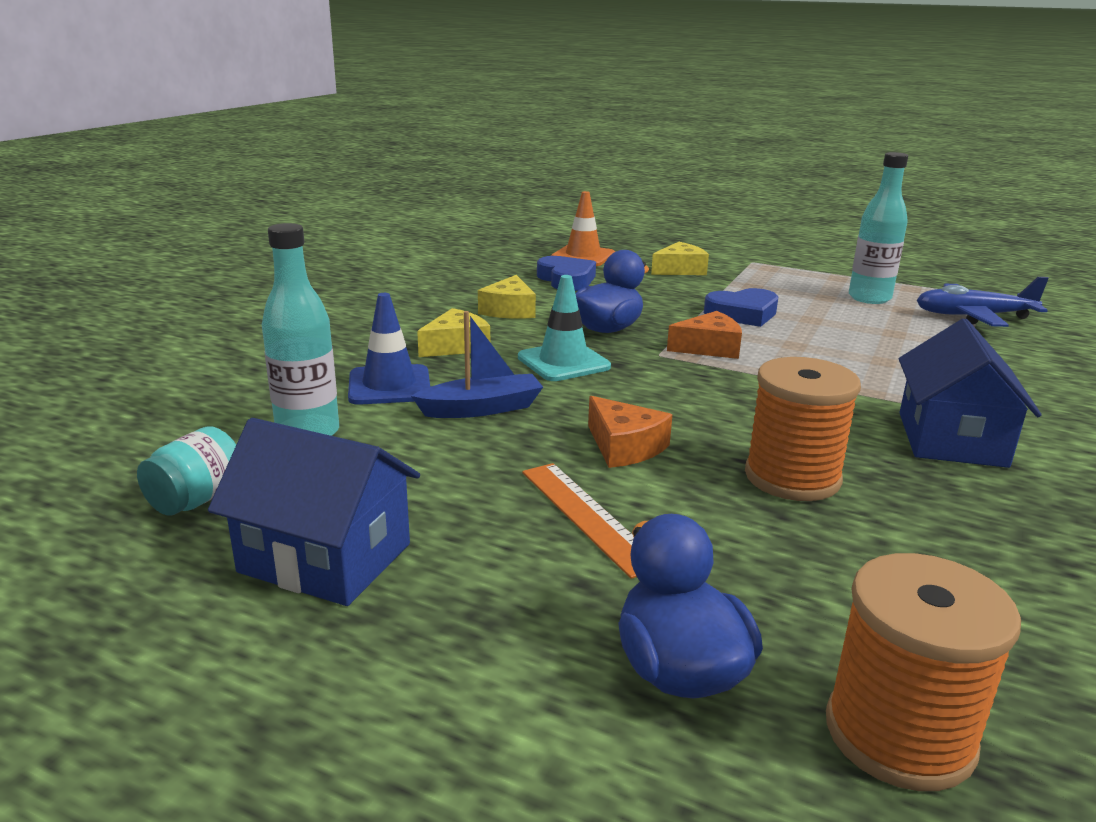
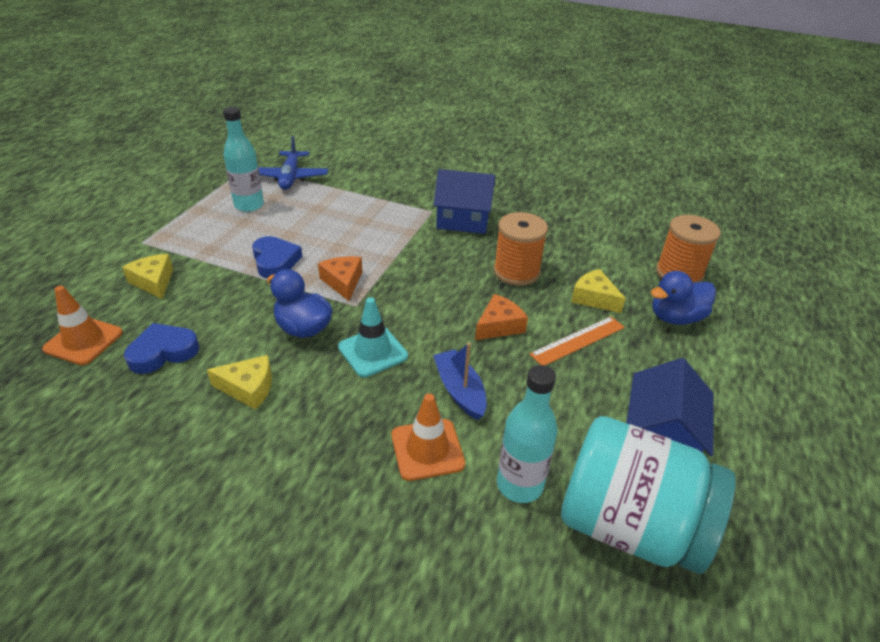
camera: 95 degrees left, 15 degrees up
(197, 500) = (629, 525): turquoise jar -> turquoise jar, size x2.40
(389, 386) = (427, 449): blue traffic cone -> orange traffic cone
(456, 346) = (339, 417): yellow cheese -> yellow cheese (594, 298)

